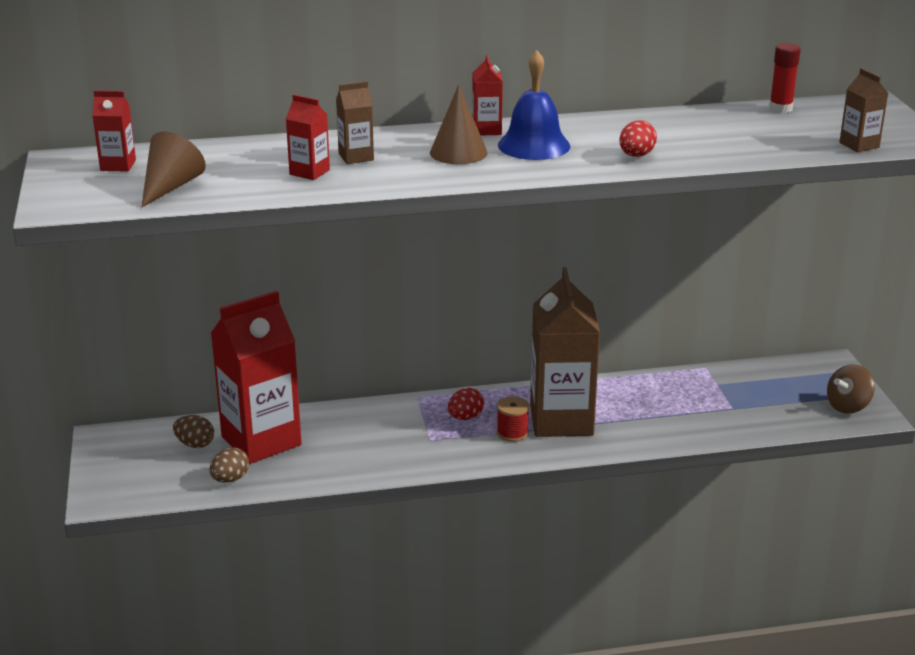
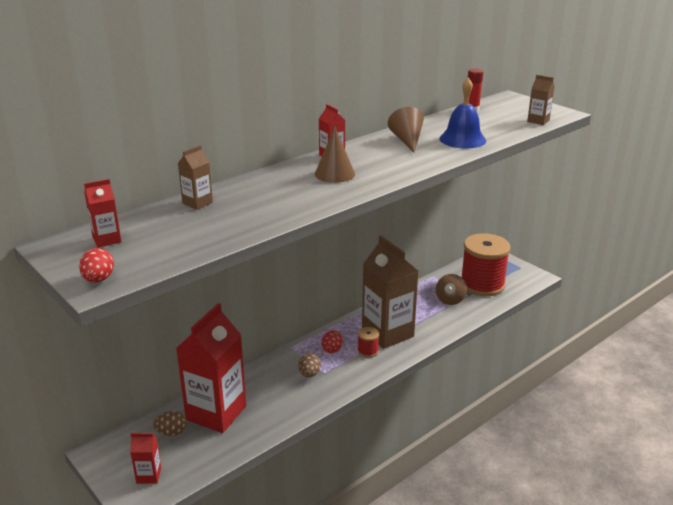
camera: 30 degrees left, 0 degrees up
(171, 187) = (170, 245): brown cone -> brown cone (407, 140)
(230, 479) = (219, 449): brown egg -> brown egg (309, 374)
(309, 172) = (256, 210): red carton -> red carton (149, 475)
(356, 157) = (273, 192): brown carton -> brown carton (197, 203)
(534, 145) = (373, 159): blue bell -> blue bell (462, 139)
(636, 155) = (438, 152): red egg -> red egg (99, 279)
(770, 400) = (482, 284): none -> red spool
(848, 406) = (521, 276): brown spinning top -> brown spinning top (450, 300)

